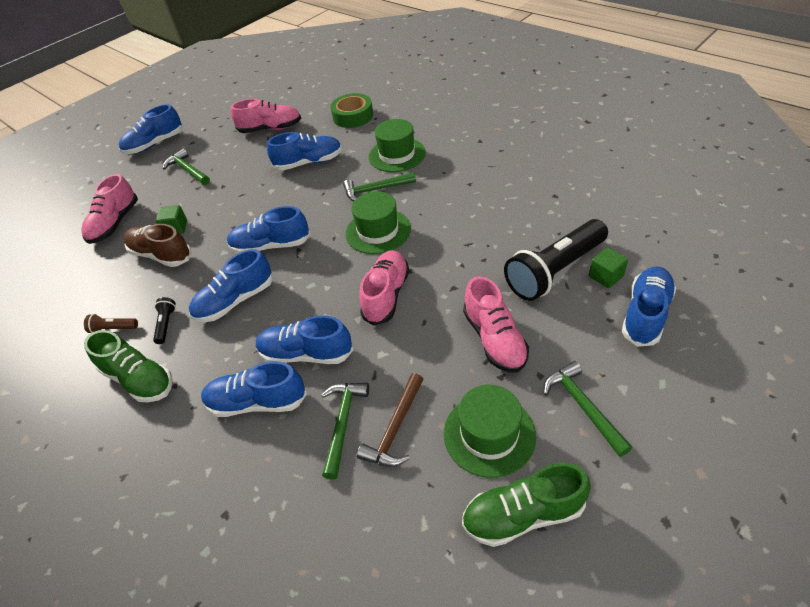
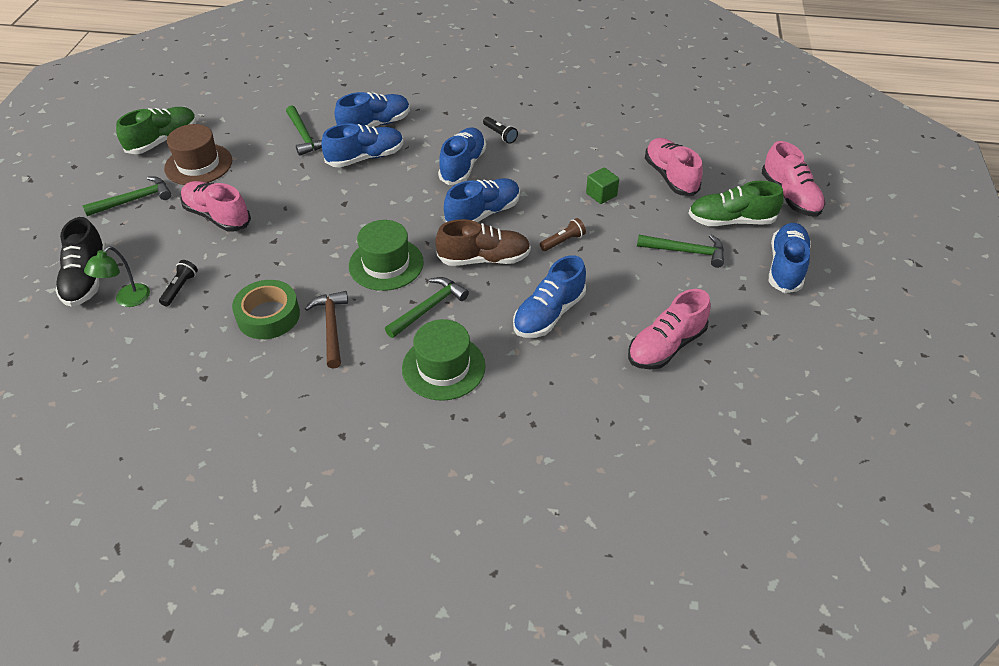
camera: 140 degrees right, 0 degrees up
(113, 328) = (538, 119): brown flashlight -> brown flashlight (563, 241)
(139, 379) = (475, 106): green shoe -> green shoe (731, 221)
(161, 255) = (579, 171): brown shoe -> brown shoe (484, 259)
(353, 116) = (571, 414): green tape -> green tape (268, 316)
(386, 295) = (332, 214): pink shoe -> pink shoe (790, 196)
(395, 428) = (266, 146): brown hammer -> brown hammer (331, 327)
(489, 434) = (198, 164): green hat -> brown hat
(555, 271) = (180, 288): black flashlight -> black flashlight, size x0.41
(583, 406) = (134, 200): green hammer -> green hammer turned 60 degrees counterclockwise
(606, 276) = (127, 300): green cube -> green lamp
(645, 314) = (87, 279): blue shoe -> black shoe

